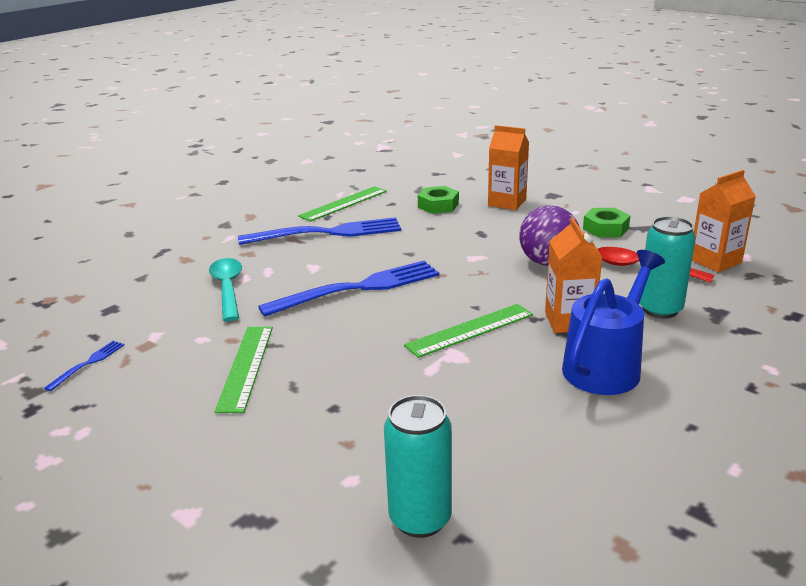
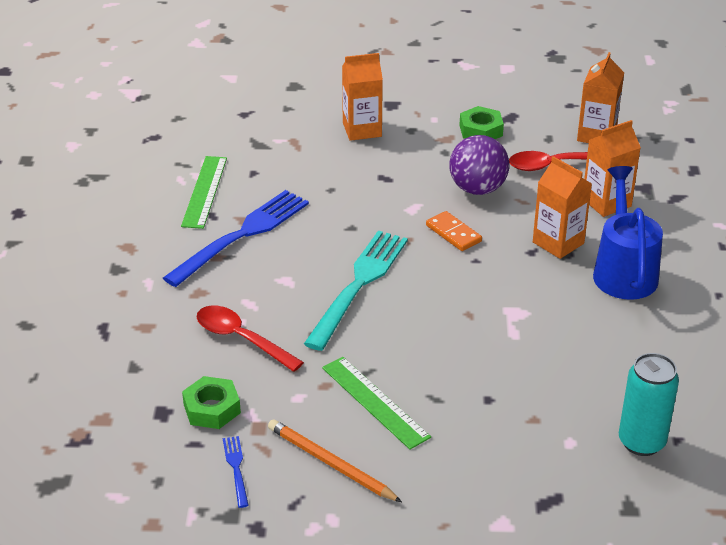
camera: 40 degrees left, 10 degrees up
(147, 393) = (330, 464): none -> orange pencil
(227, 288) = (241, 339): turquoise spoon -> red spoon
(359, 288) = (359, 284): blue fork -> turquoise fork
(438, 205) = (302, 158): green nut -> green nut (212, 409)
(470, 330) = (499, 285): green ruler -> none
(483, 283) = (453, 233): none -> orange domino
(660, 309) = (606, 202): turquoise can -> orange carton

